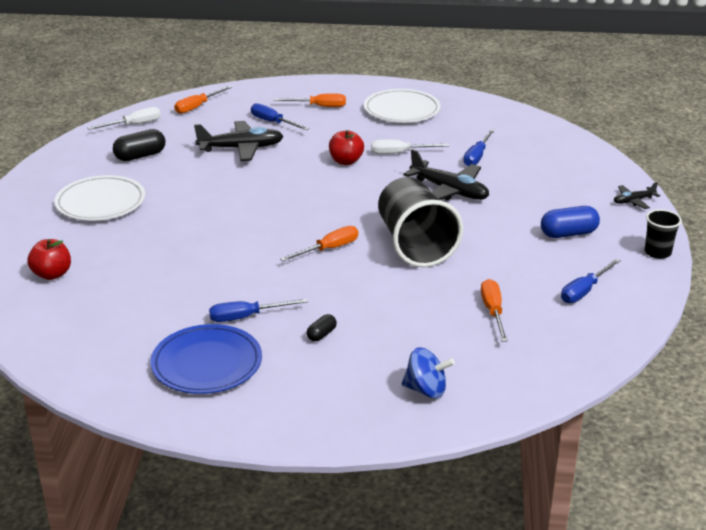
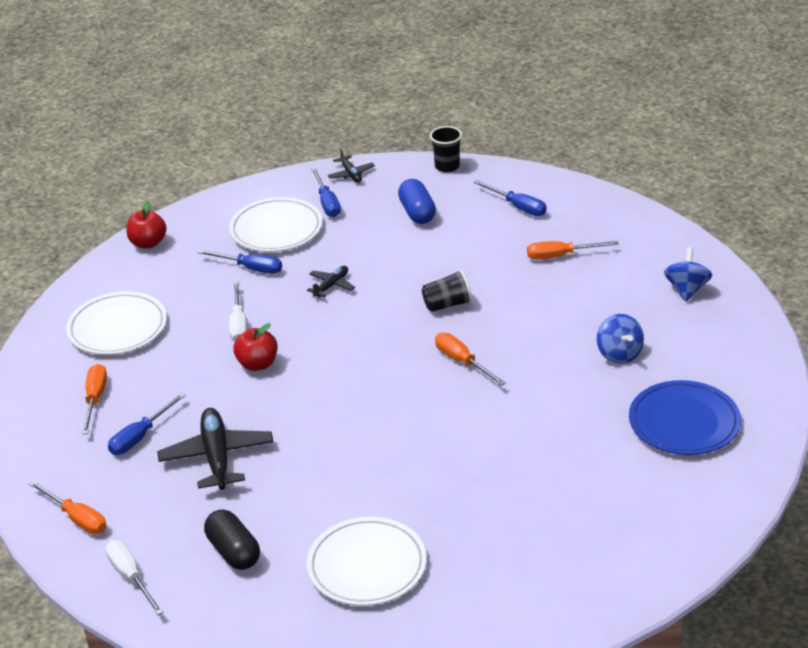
camera: 90 degrees left, 5 degrees up
(52, 274) = (544, 573): red apple -> red apple (148, 243)
(246, 317) = (600, 406): blue screwdriver -> blue screwdriver (327, 203)
(321, 334) = (619, 354): black capsule -> blue spinning top
(415, 245) = (447, 305): black cup -> black cup, size x0.48
(449, 191) = (331, 285): black plane -> black plane, size x0.52
(536, 167) = (276, 229): none -> white plate

